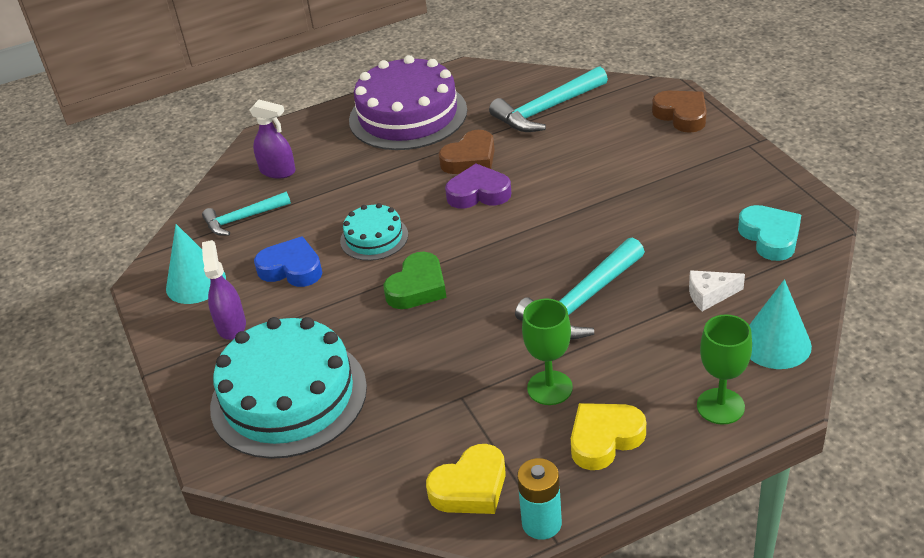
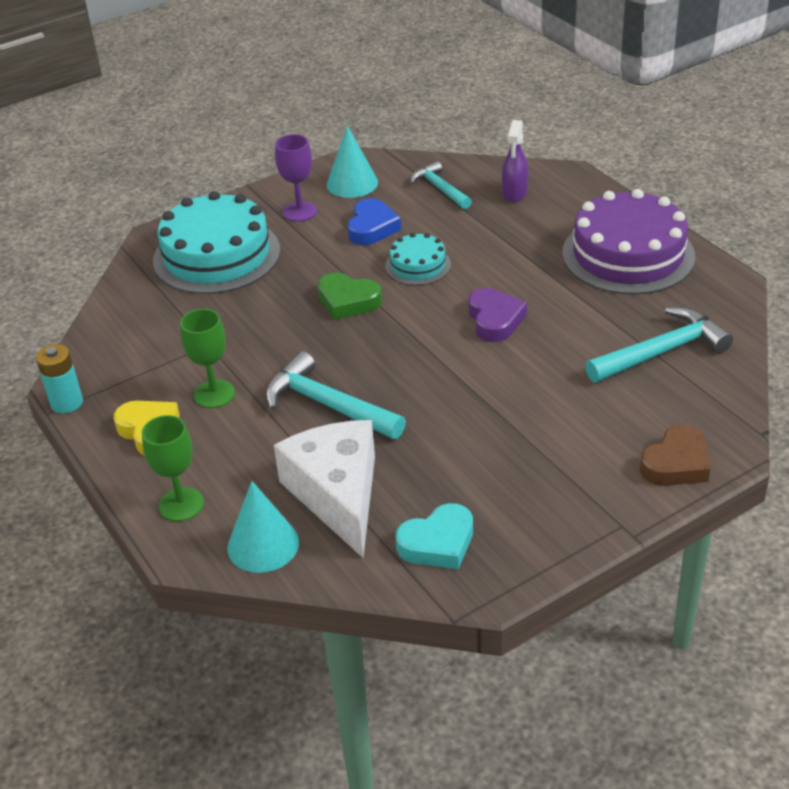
camera: 80 degrees right, 0 degrees up
(231, 325) = (300, 211): purple spray bottle -> purple goblet
(470, 159) = (554, 307): brown heart -> none
(470, 487) = (109, 361): yellow heart -> none
(546, 110) = (662, 351): turquoise hammer -> turquoise hammer turned 105 degrees clockwise
(710, 295) = (337, 494): white cheese -> white cheese, size x2.40

